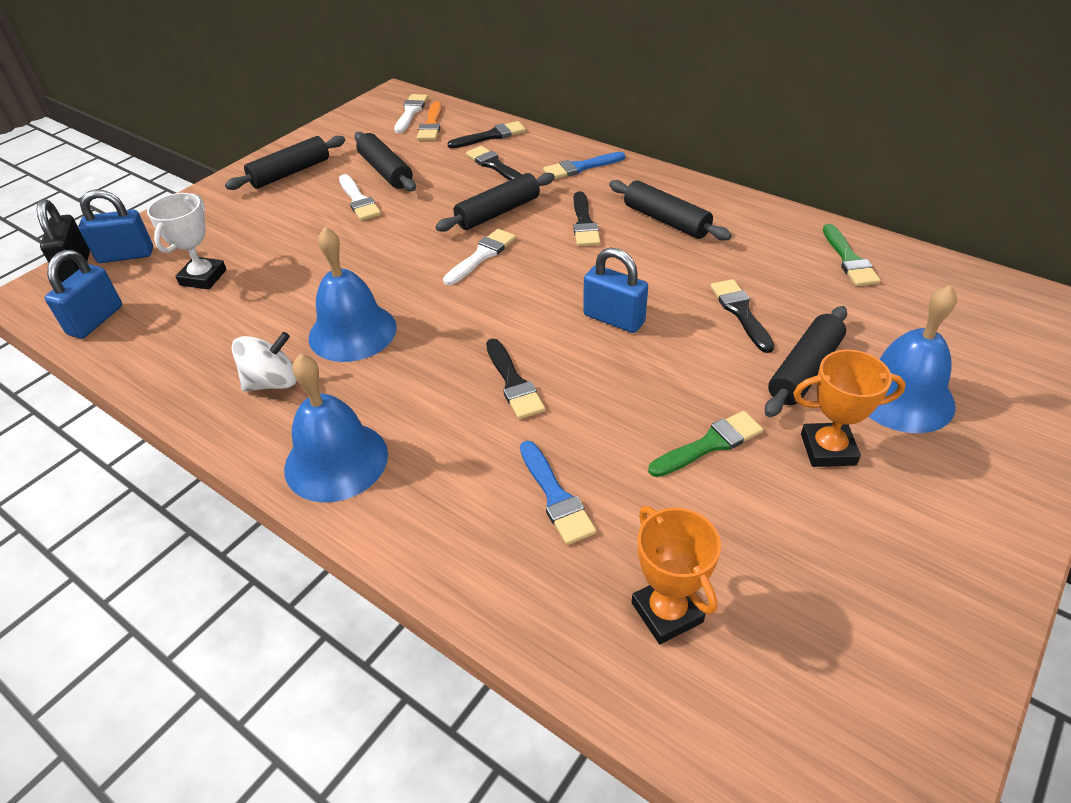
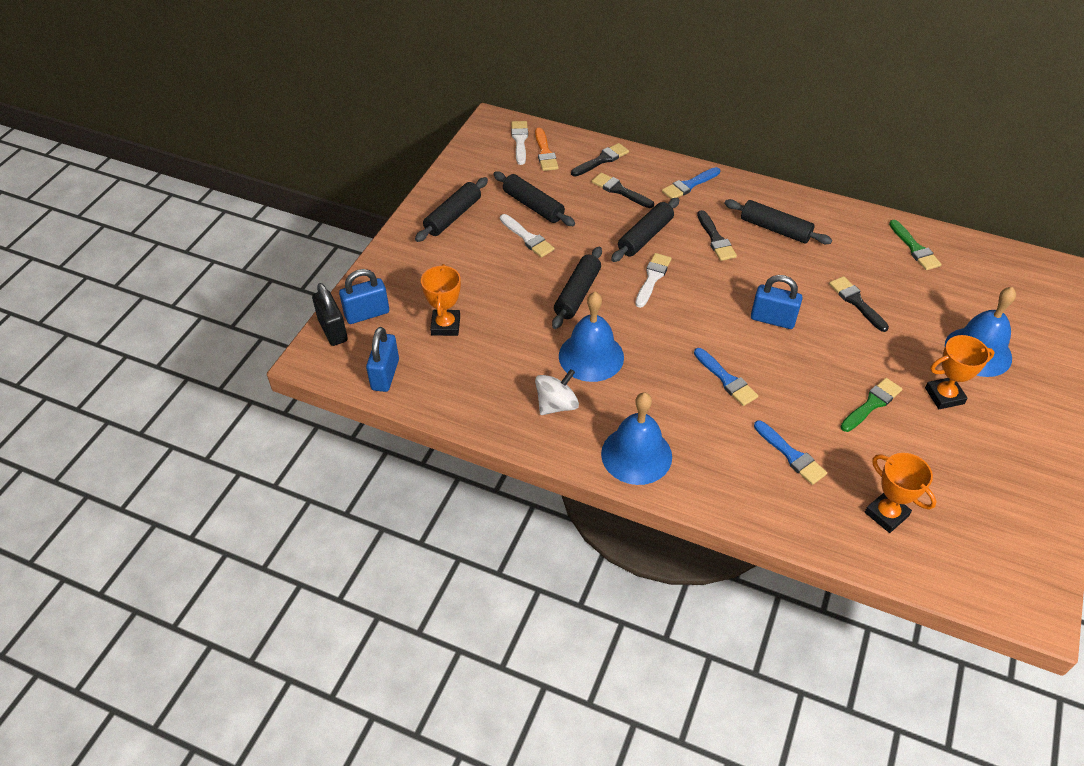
camera: 15 degrees left, 5 degrees up
(203, 277) = (445, 325): white trophy -> orange trophy
(513, 383) = (726, 379): black brush -> blue brush
(804, 370) = (912, 341): black rolling pin -> black rolling pin (577, 294)

